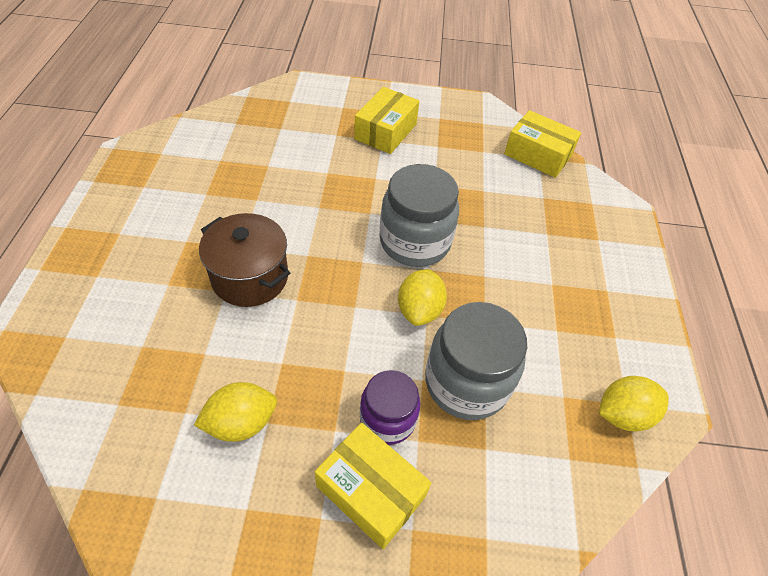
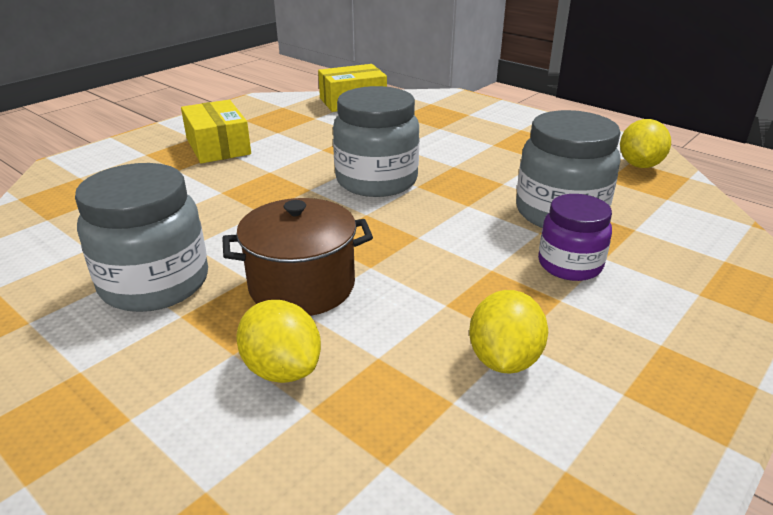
camera: 50 degrees left, 20 degrees down
(207, 210) = (155, 283): none -> grey jar
(371, 491) = (645, 302): yellow box -> none
(419, 310) = (459, 206): yellow lemon -> yellow lemon (282, 369)

